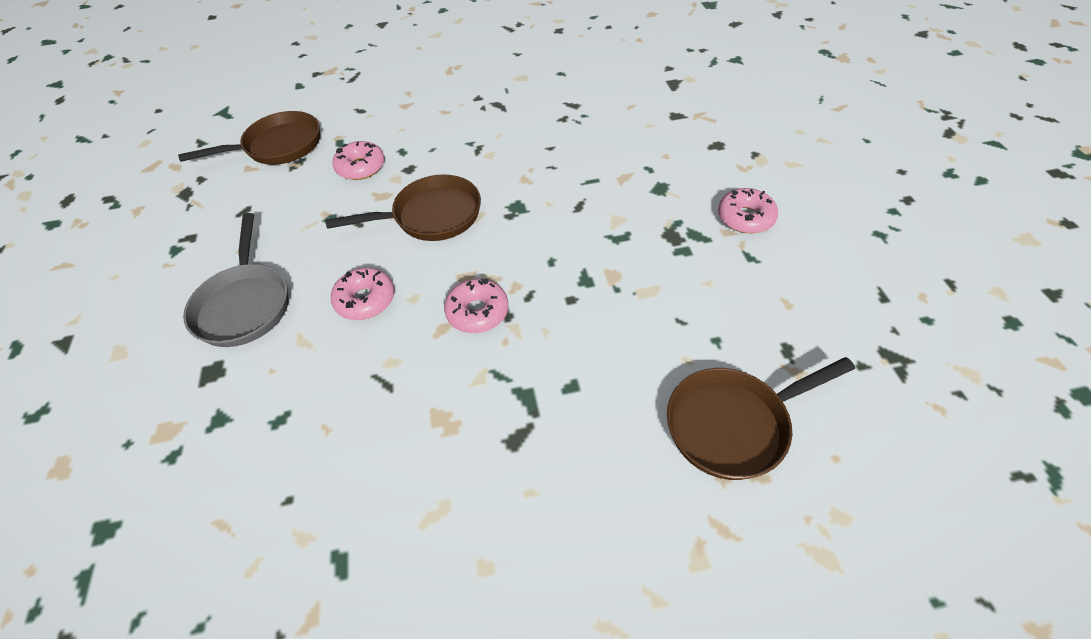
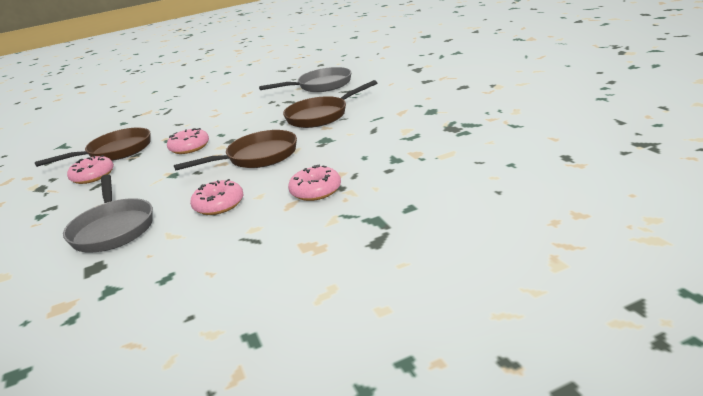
camera: 10 degrees left, 25 degrees down
(546, 81) = (321, 86): none -> grey pan
(733, 424) = (546, 197): brown pan -> brown pan (321, 116)
(745, 218) = (501, 110): pink donut -> pink donut (93, 176)

